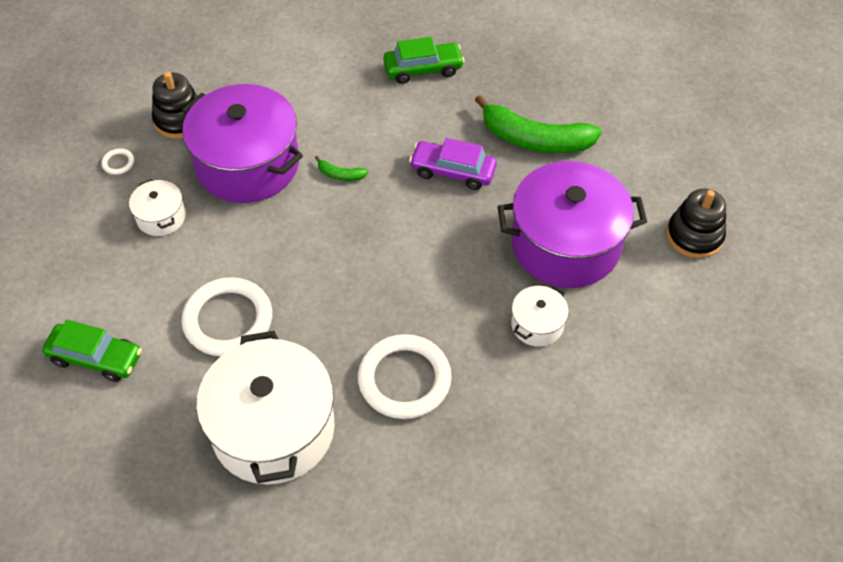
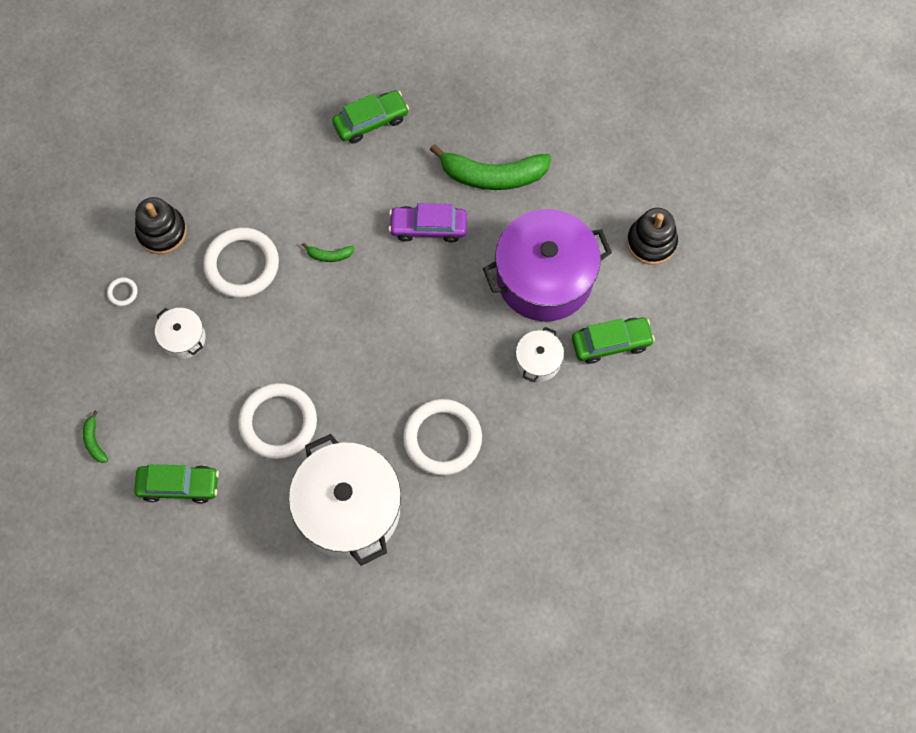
camera: 15 degrees left, 15 degrees up
(28, 293) = (94, 441): none -> green banana
(248, 164) = (242, 265): purple pot -> white ring
(626, 325) = (611, 343): none -> green car

